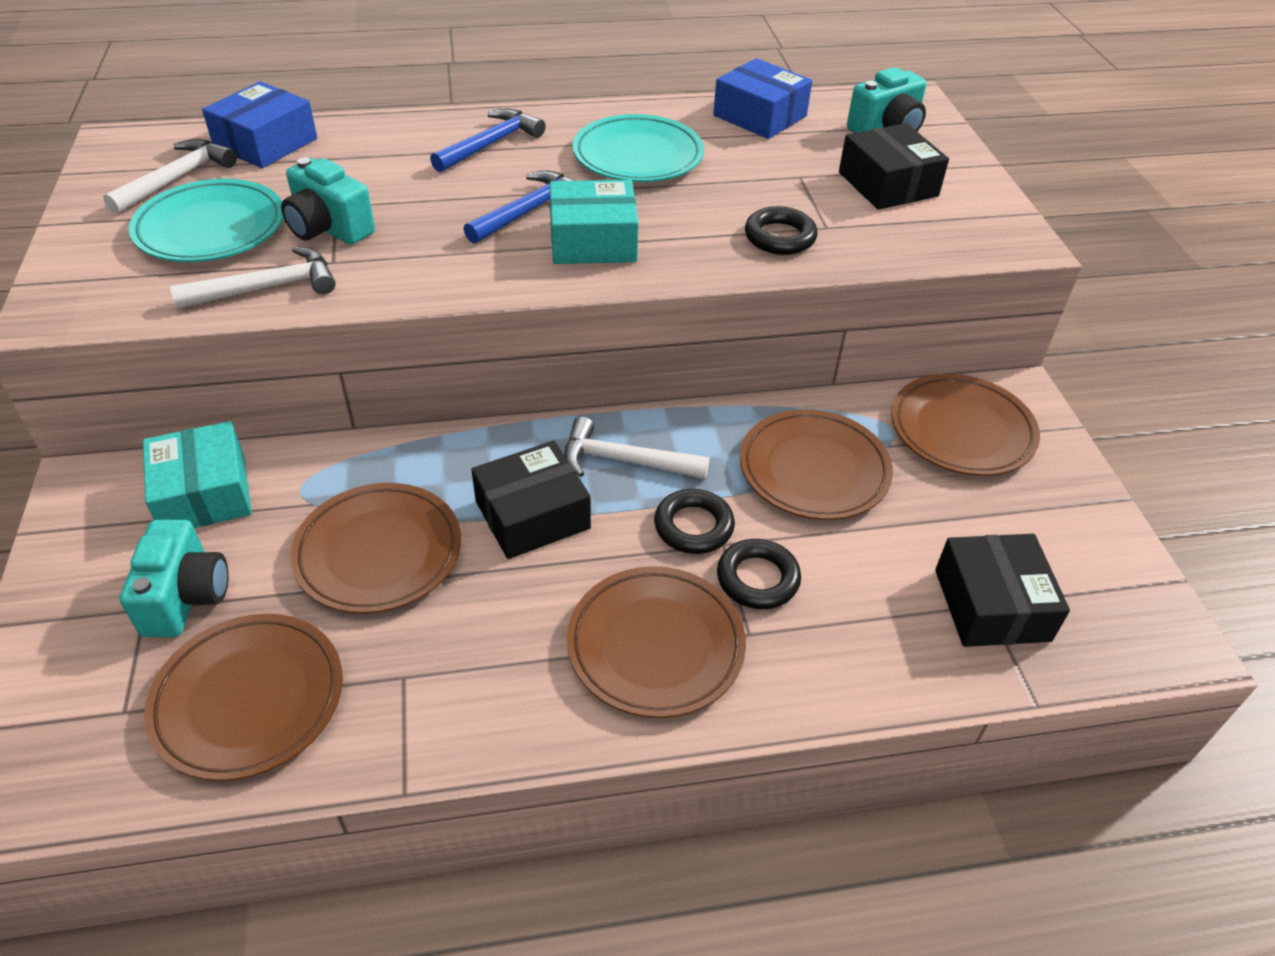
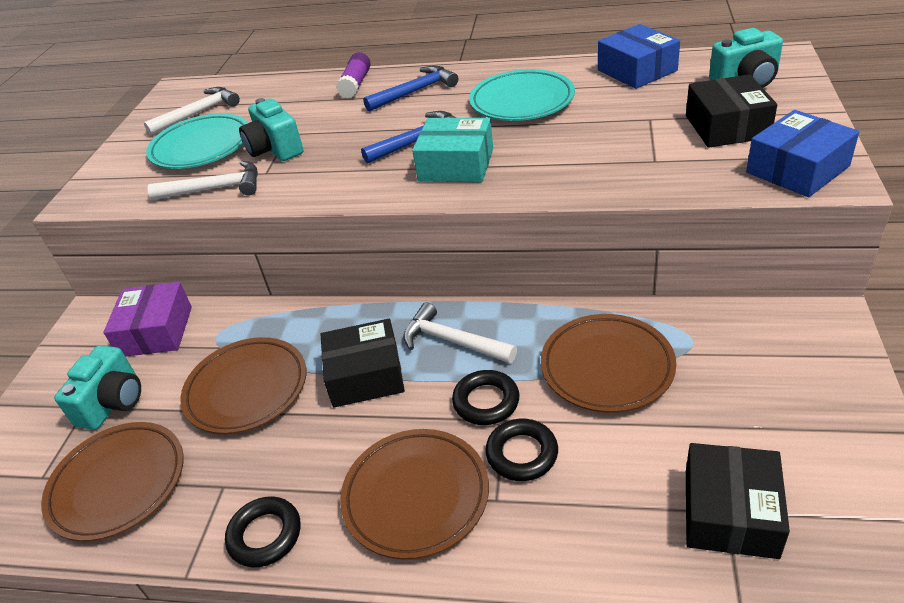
camera: 25 degrees right, 5 degrees down
(204, 493) = (156, 331): turquoise box -> purple box
(266, 143) = (265, 90): blue box -> blue box (797, 169)
(401, 134) = (356, 84): none -> purple glue stick
(779, 237) = (609, 167): black ring -> black ring (265, 535)
(961, 430) = (759, 348): brown plate -> none

